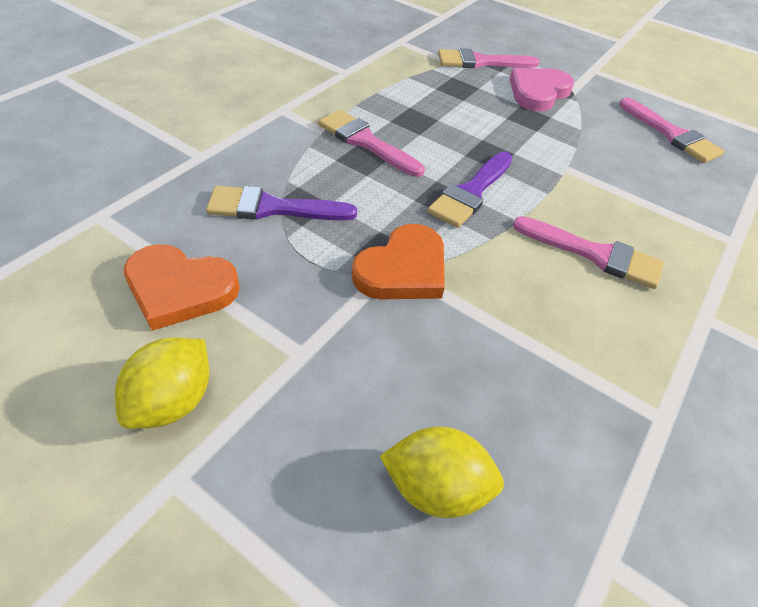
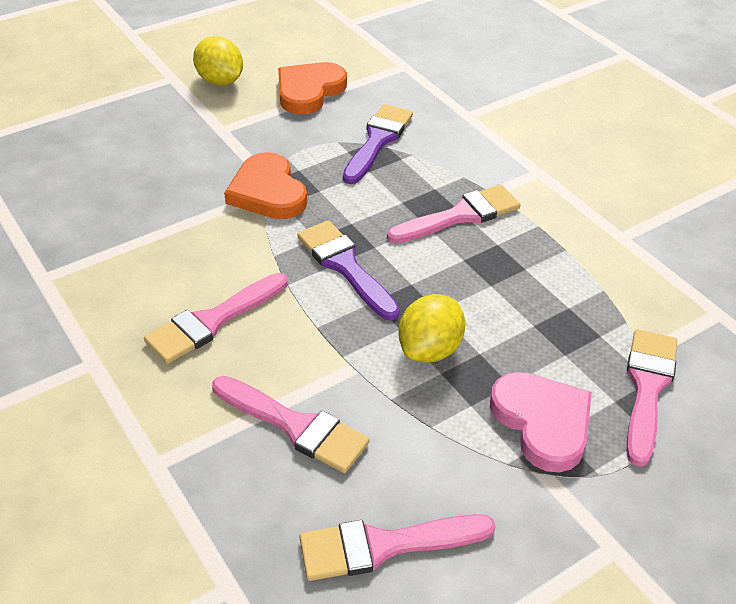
camera: 115 degrees right, 5 degrees down
(436, 487) = (93, 158): yellow lemon -> yellow lemon (430, 349)
(638, 183) = (295, 426): none -> pink brush

